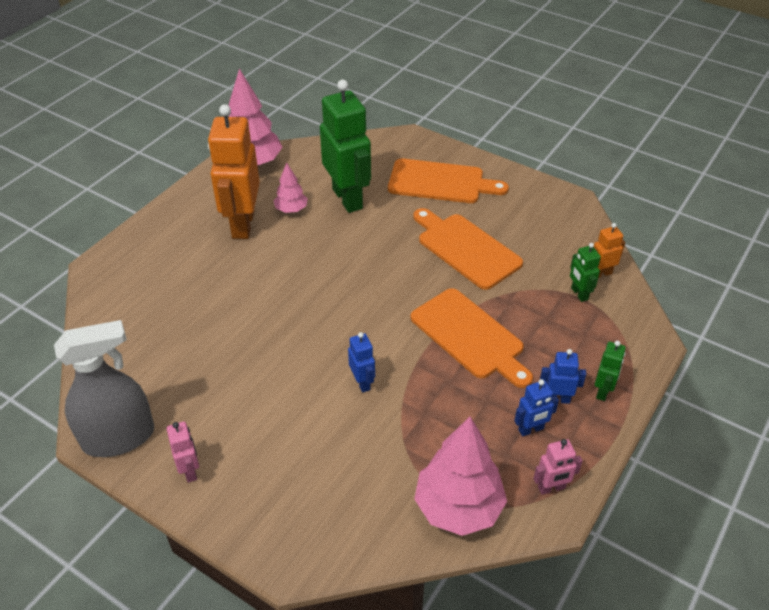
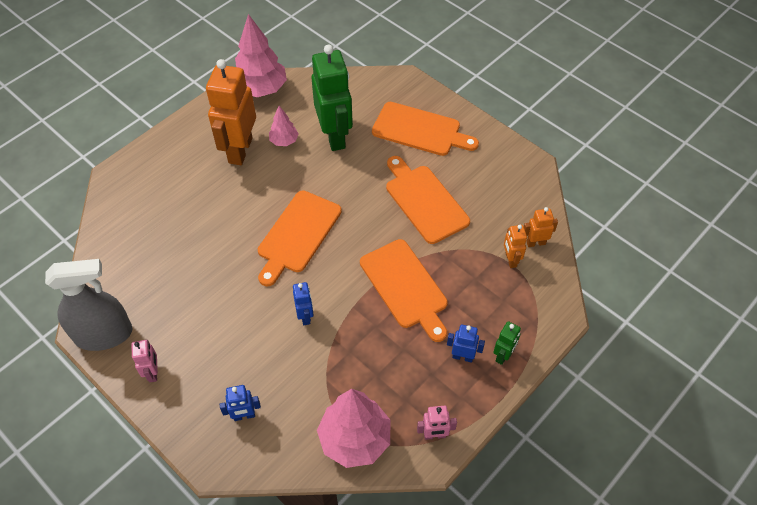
camera: 10 degrees right, 10 degrees up
(331, 300) = (298, 235): none -> orange cutting board
(531, 429) = (432, 381): blue robot -> blue robot (244, 416)
(579, 294) = (510, 260): green robot -> orange robot

